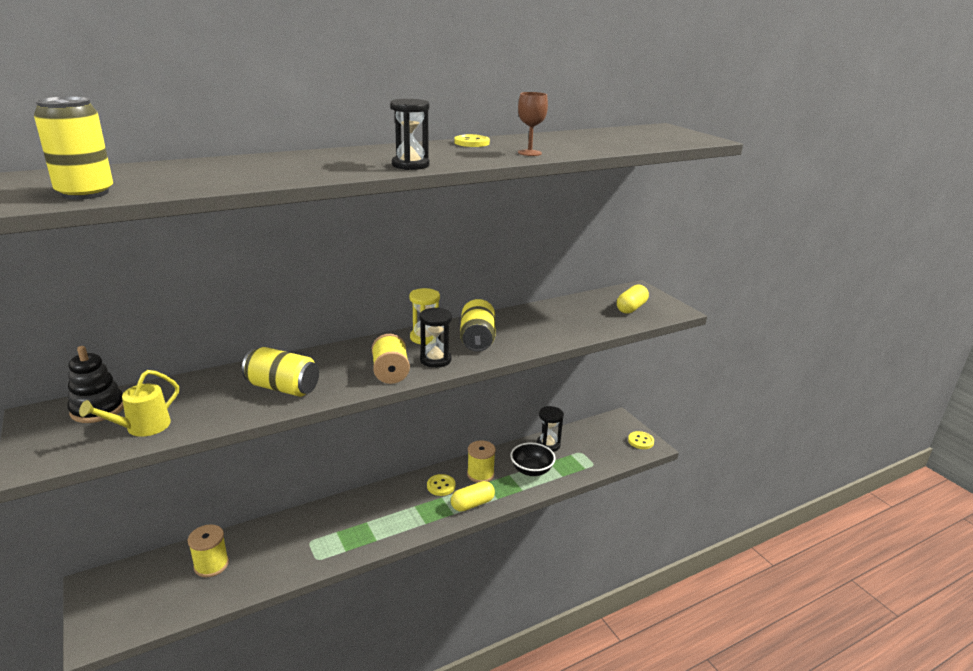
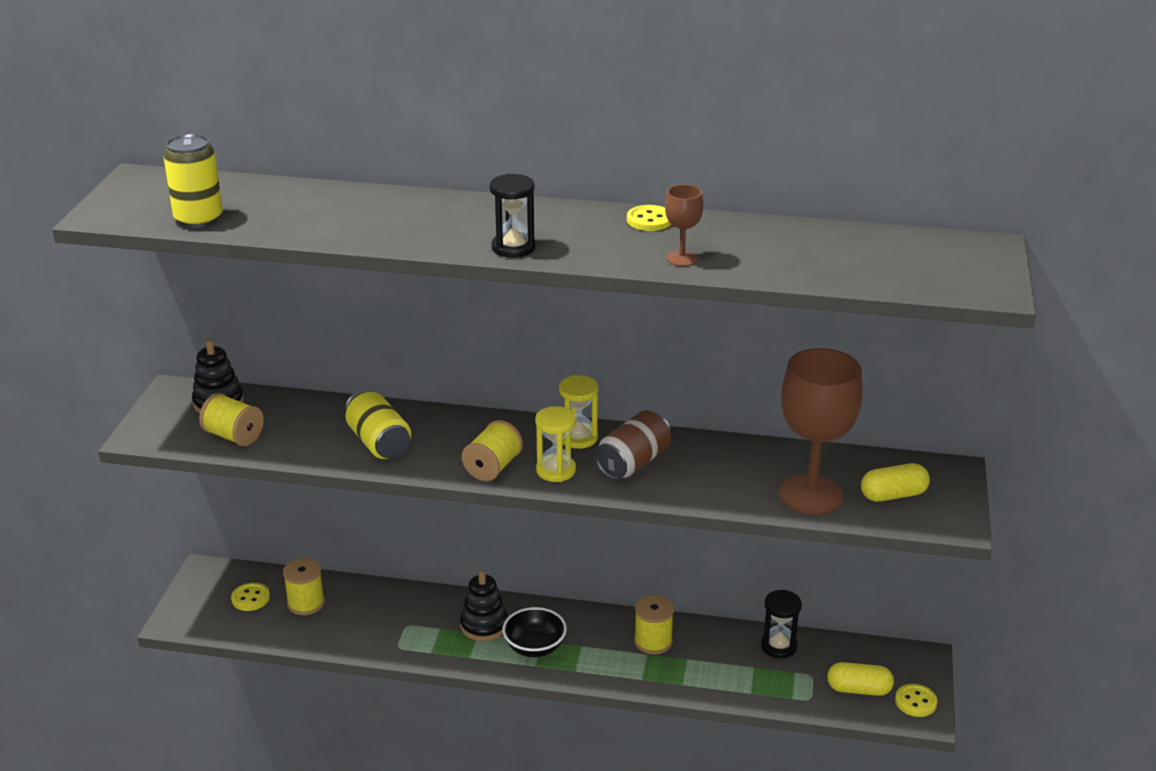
camera: 40 degrees right, 5 degrees up
(142, 428) = (233, 436): yellow watering can -> yellow spool
(365, 515) = (484, 625): none -> black stacking toy
(435, 360) = (556, 470): black hourglass -> yellow hourglass
(441, 486) = (593, 633): yellow button -> yellow button (250, 598)
(472, 504) = (607, 671): yellow capsule -> yellow capsule (859, 689)
(477, 339) = (633, 463): yellow can -> brown can
(531, 470) = (720, 667): black bowl -> black bowl (534, 647)
(594, 321) = (811, 495): none -> brown goblet

